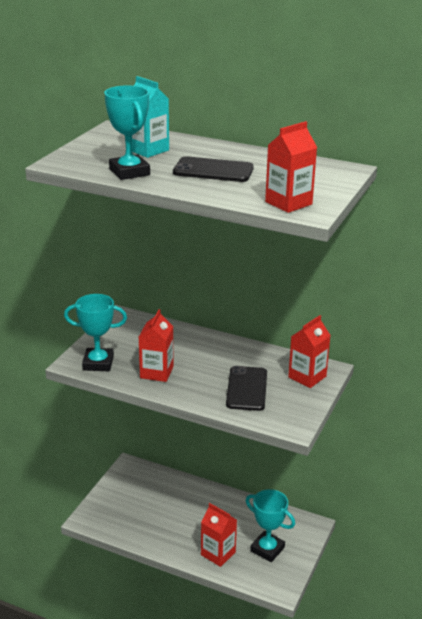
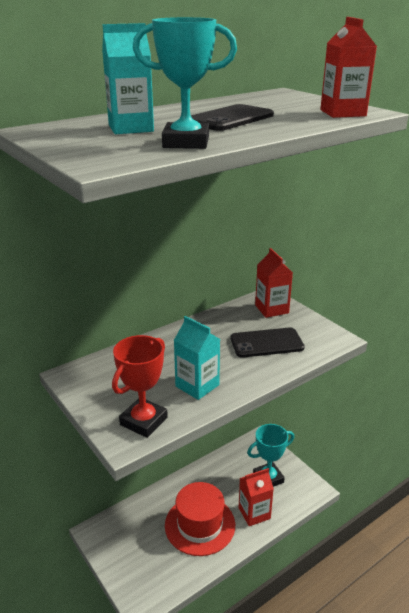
camera: 60 degrees left, 0 degrees up
(98, 363) = (143, 421): turquoise trophy -> red trophy
(156, 372) = (197, 385): red carton -> turquoise carton
(179, 523) = (200, 525): none -> red hat
(247, 389) = (266, 343): black phone -> black phone turned 45 degrees counterclockwise

